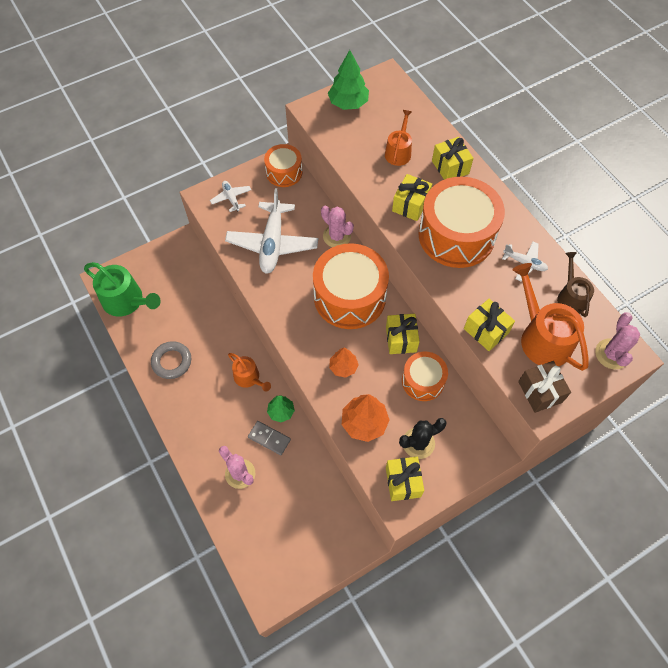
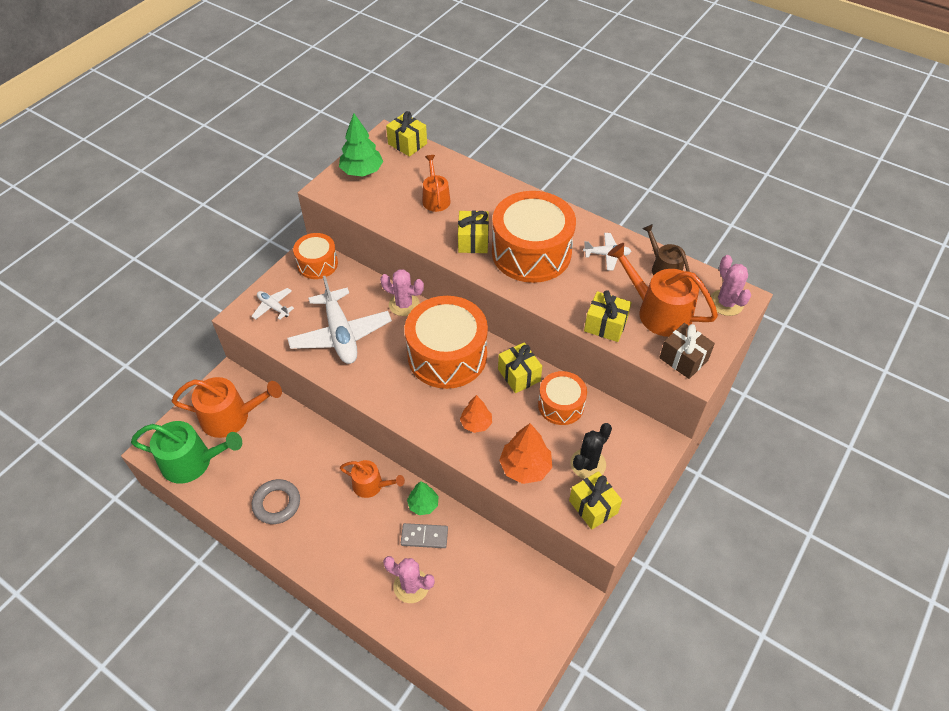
camera: 25 degrees left, 10 degrees down
(170, 276) = (231, 417): none -> orange watering can
(450, 167) = (492, 196): yellow gift -> yellow gift (407, 144)

